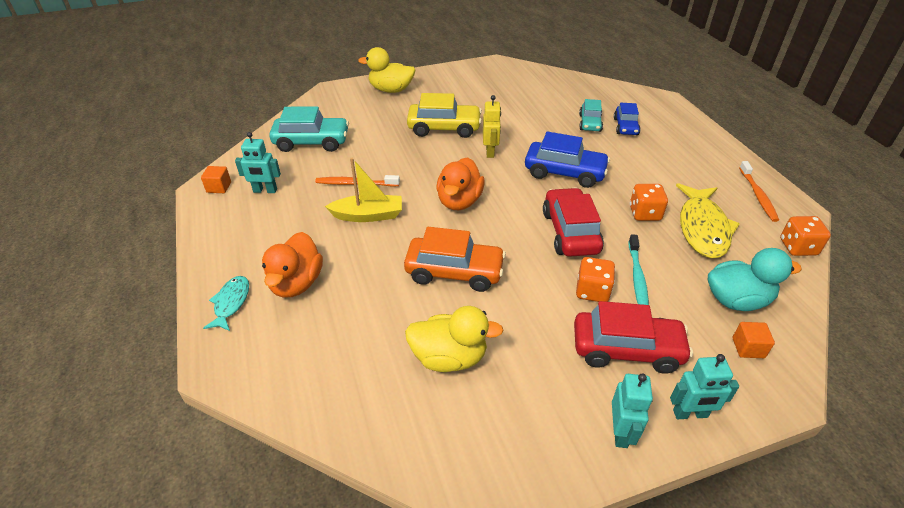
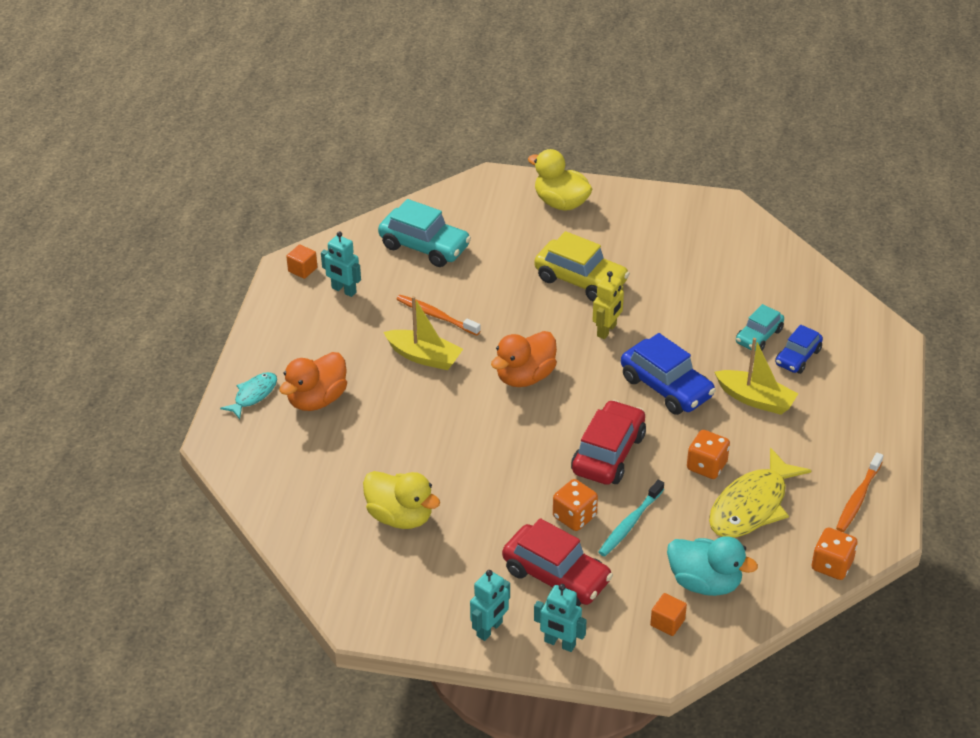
camera: 30 degrees right, 0 degrees up
(454, 272) = (462, 446): orange car -> none
(628, 159) = (755, 399): none -> yellow boat

